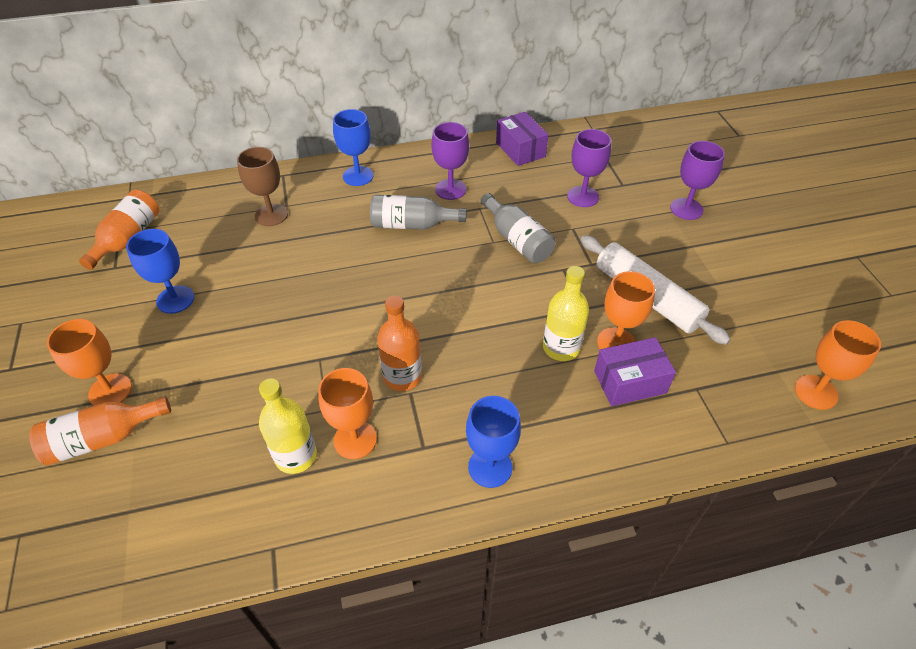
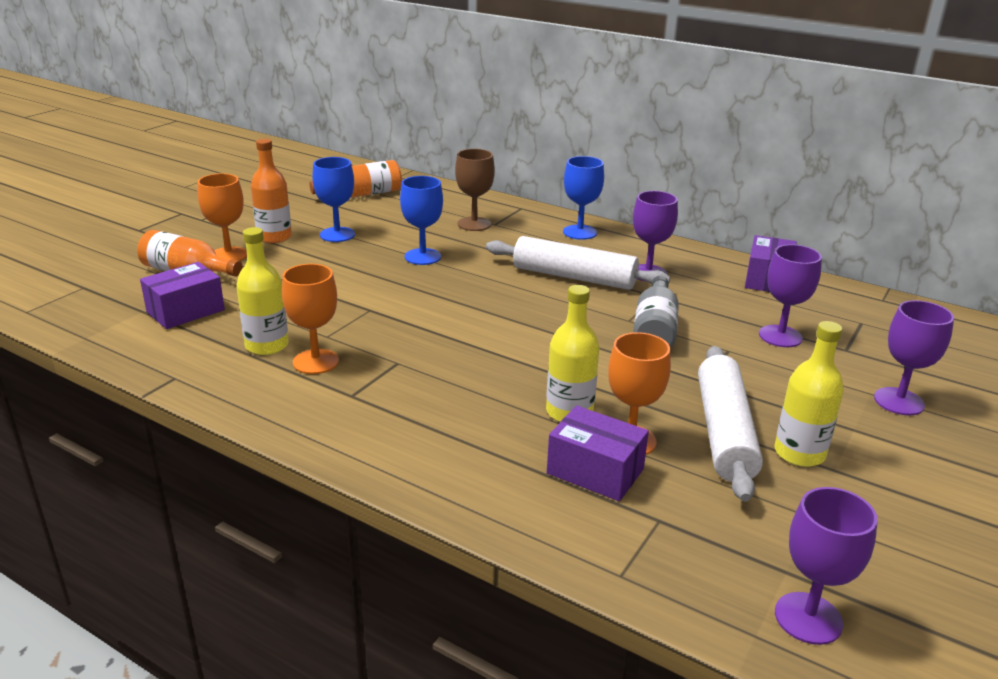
camera: 45 degrees right, 20 degrees down
(171, 479) = (185, 311): none -> purple box
(402, 376) = (408, 351): orange bottle -> orange bottle (274, 237)
(412, 225) = (574, 277): grey bottle -> white rolling pin
(490, 467) = (377, 437): blue goblet -> blue goblet (422, 257)
(692, 284) = (799, 453): none -> yellow bottle
(816, 392) = (808, 618): orange goblet -> purple goblet

